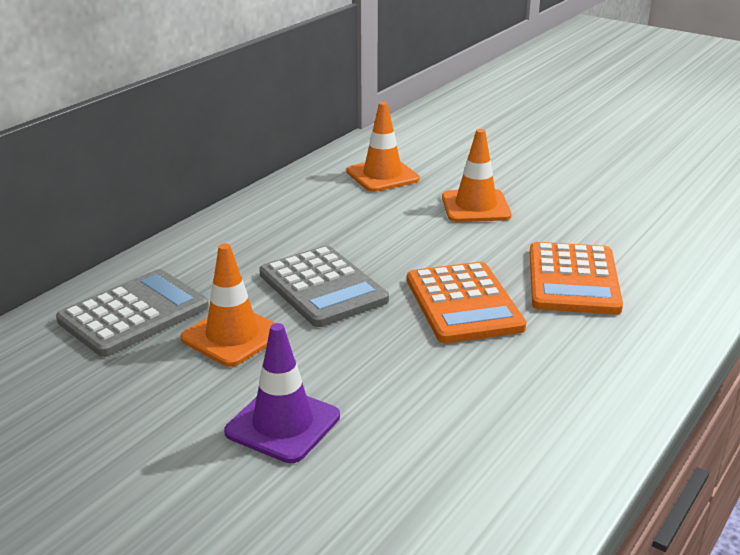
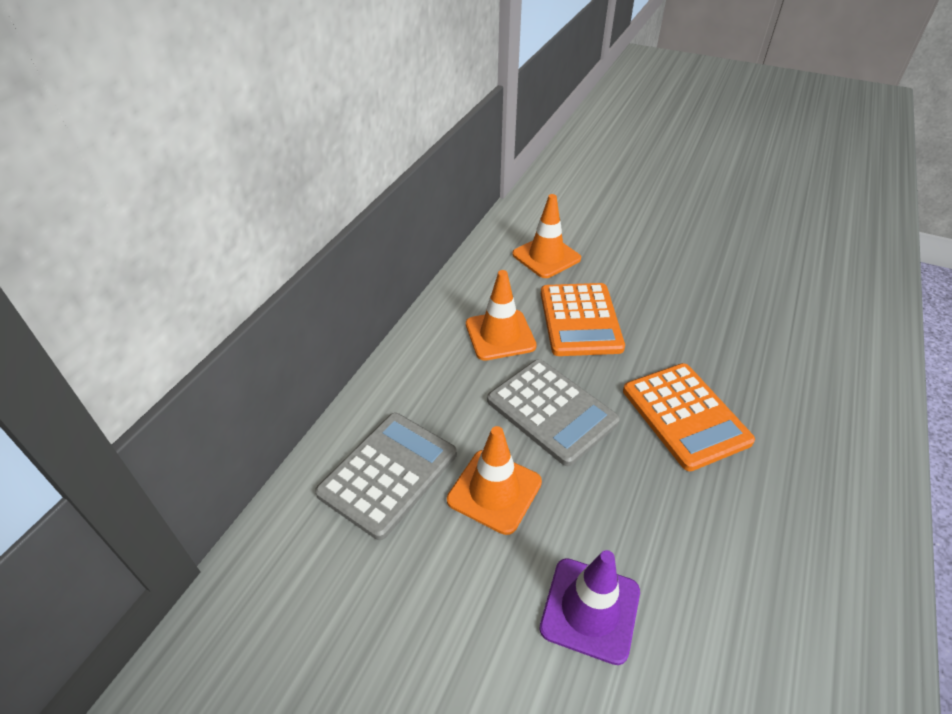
camera: 10 degrees left, 15 degrees up
(475, 206) = (643, 287): orange traffic cone -> orange traffic cone (500, 335)
(573, 280) = (764, 371): orange calculator -> orange calculator (580, 320)

